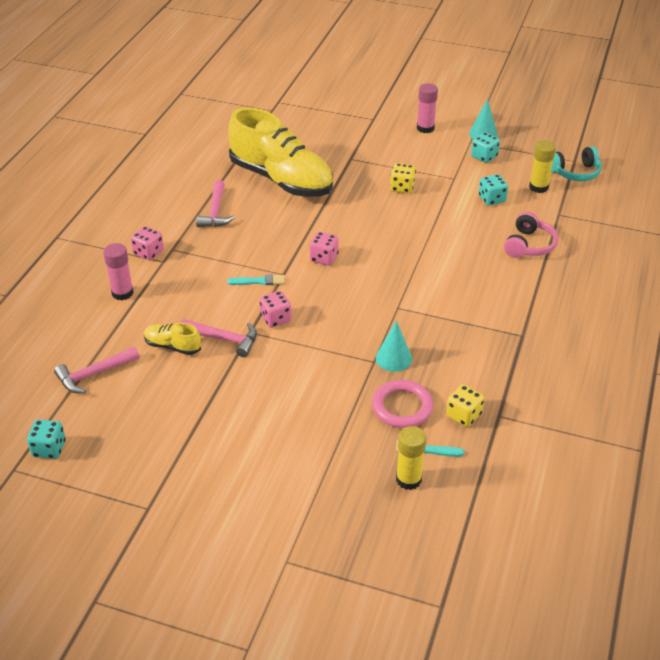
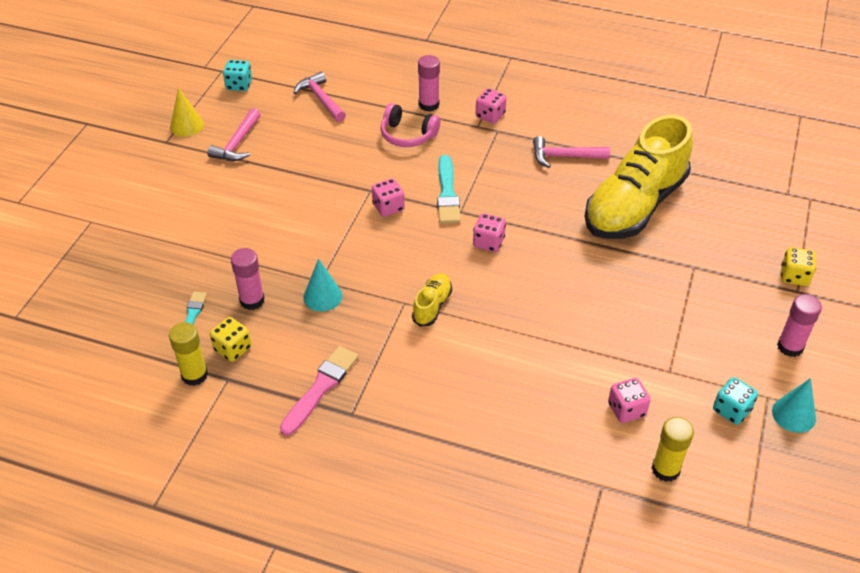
camera: 90 degrees right, 5 degrees up
(119, 491) = (187, 125): none -> yellow cone
(172, 346) = (353, 141): yellow shoe -> yellow shoe (432, 306)
(224, 339) = (360, 173): pink hammer -> pink hammer (237, 143)
(259, 281) = (447, 193): turquoise brush -> turquoise brush, size x1.61
(402, 187) = (637, 315): yellow dice -> yellow dice (794, 276)
(402, 407) = (252, 300): pink ring -> pink glue stick
(408, 479) = (158, 301): yellow glue stick -> yellow glue stick (194, 375)
(492, 199) = (626, 409): turquoise dice -> pink dice
(499, 354) = (320, 388): none -> pink brush
(529, 245) = (526, 441): pink headphones -> pink headphones (407, 135)
(575, 172) = (714, 523): turquoise headphones -> none

